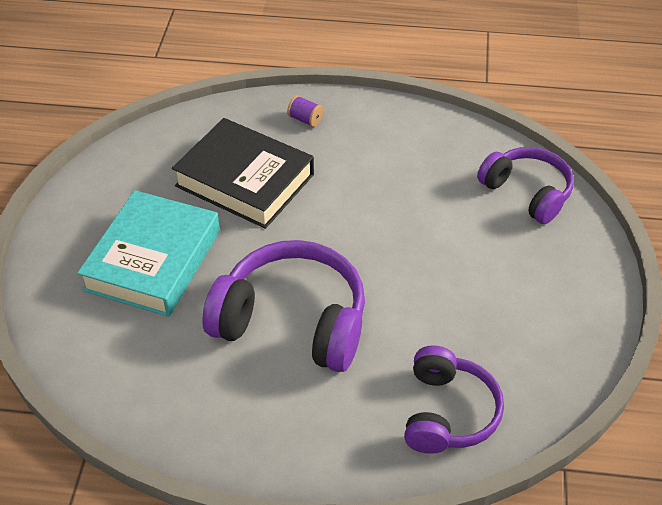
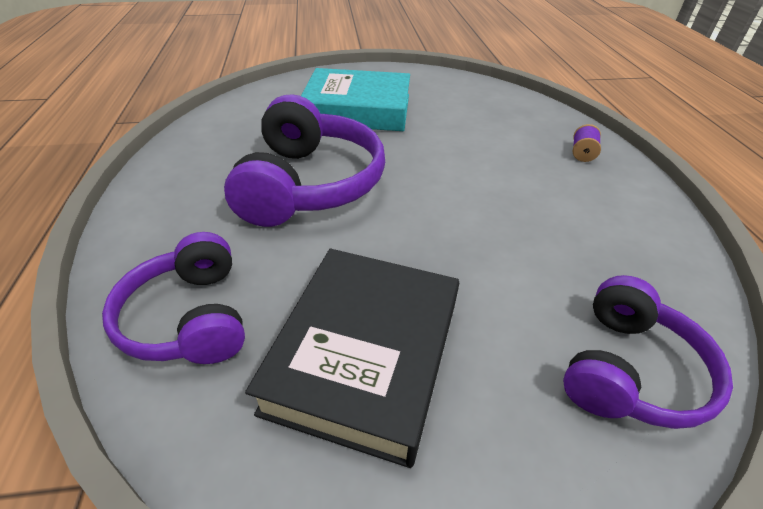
camera: 75 degrees right, 5 degrees down
(245, 180) = (472, 134): black book -> black book (365, 355)
(447, 412) = (190, 317): purple headphones -> purple headphones turned 75 degrees clockwise

